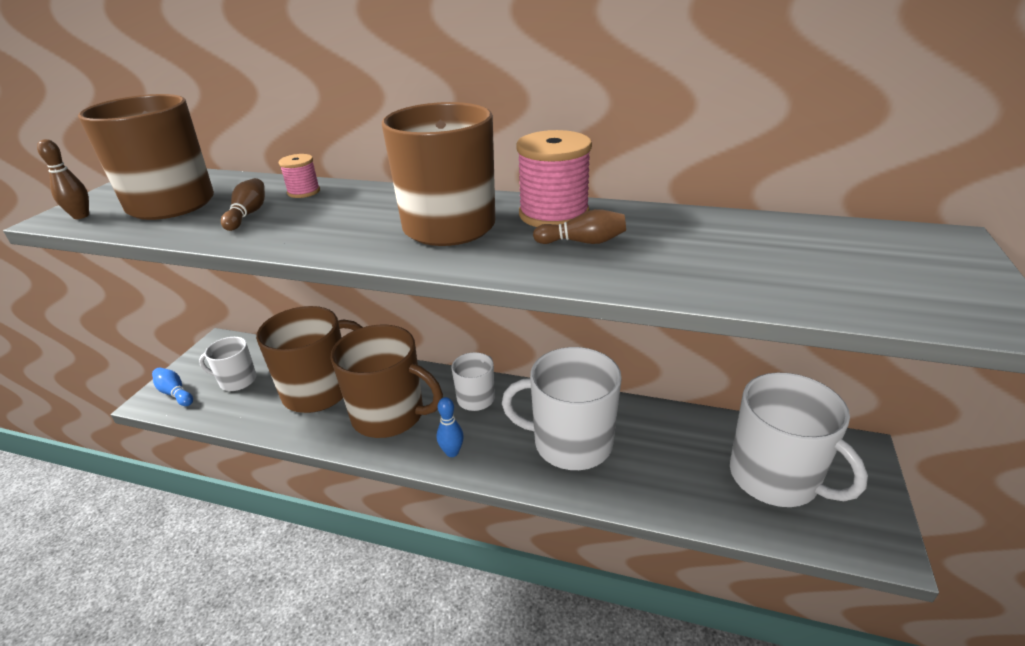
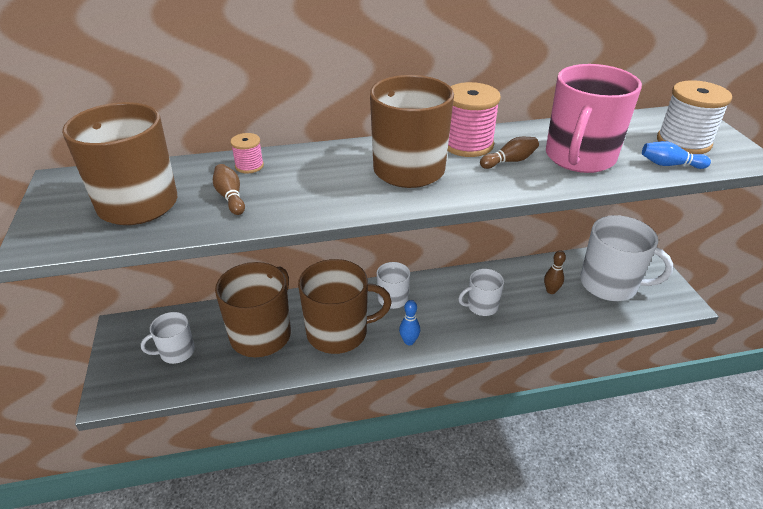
camera: 30 degrees left, 5 degrees up
(81, 216) = (59, 237): brown bowling pin -> brown bowling pin (551, 291)
(175, 393) = (125, 383): blue bowling pin -> blue bowling pin (670, 165)
(570, 443) = (481, 306): white mug -> white mug, size x0.54
(687, 257) = (579, 157): none -> pink mug
(890, 272) = (683, 142): none -> white spool

